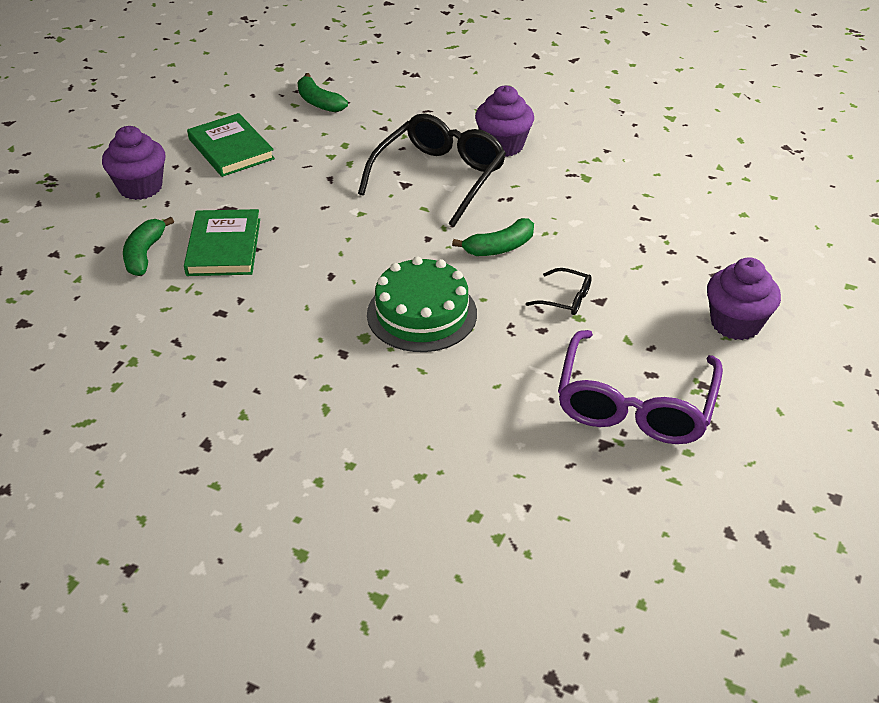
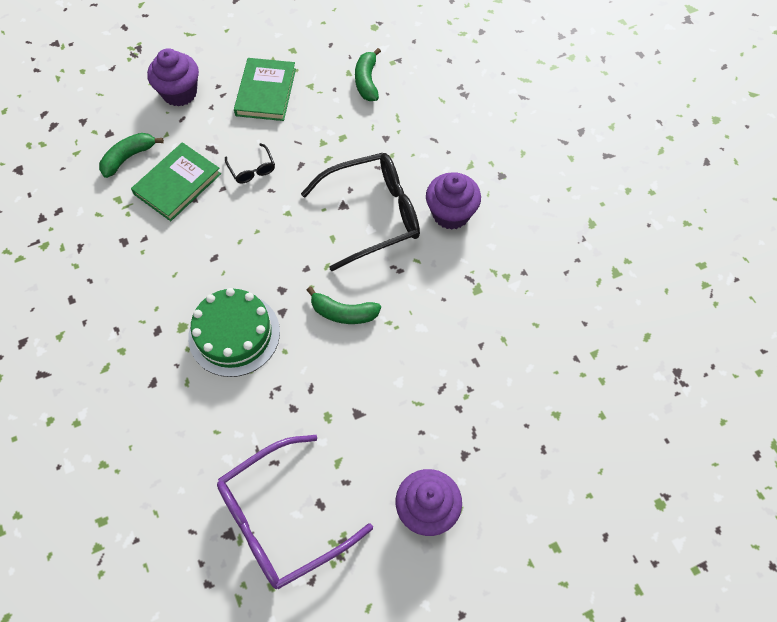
camera: 40 degrees right, 20 degrees up
(565, 299) = (336, 393): black glasses -> black glasses (252, 169)

